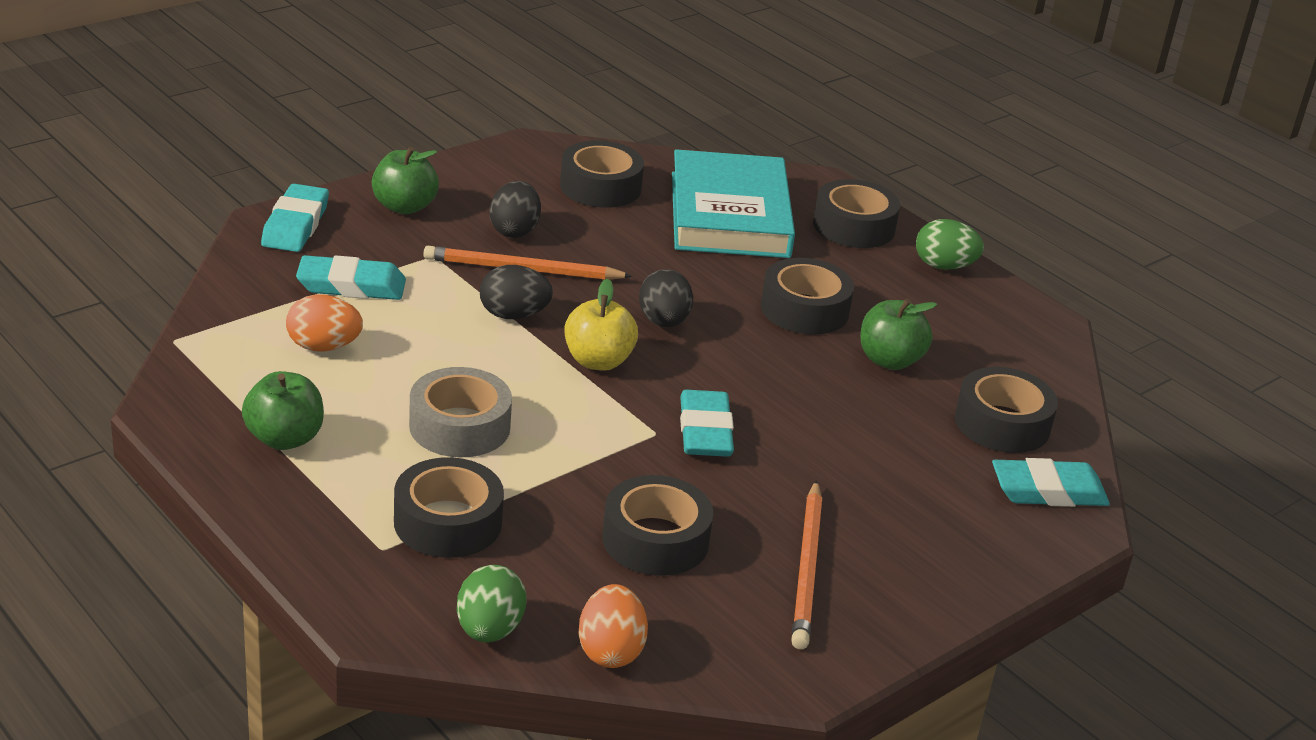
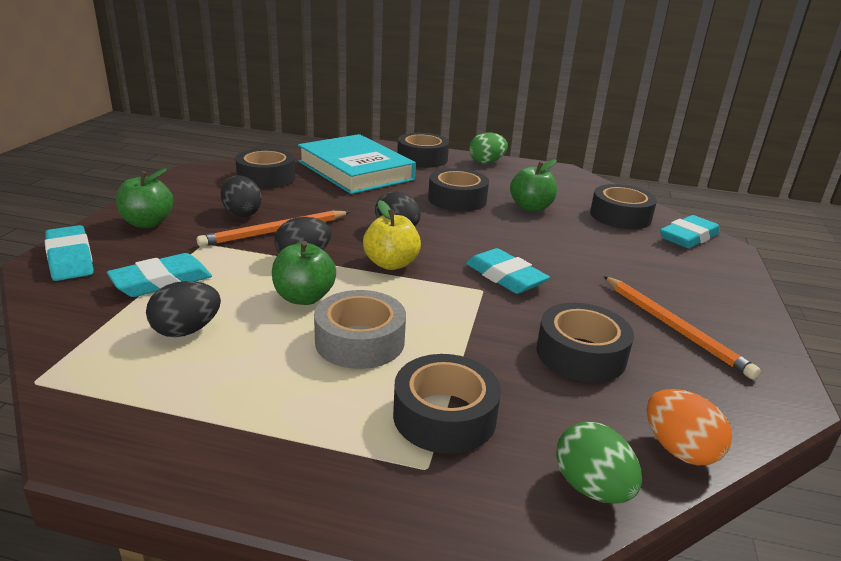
camera: 35 degrees left, 5 degrees down
(284, 438) = (232, 417): green apple -> green apple (304, 297)
(323, 347) = (186, 330): orange egg -> black egg

